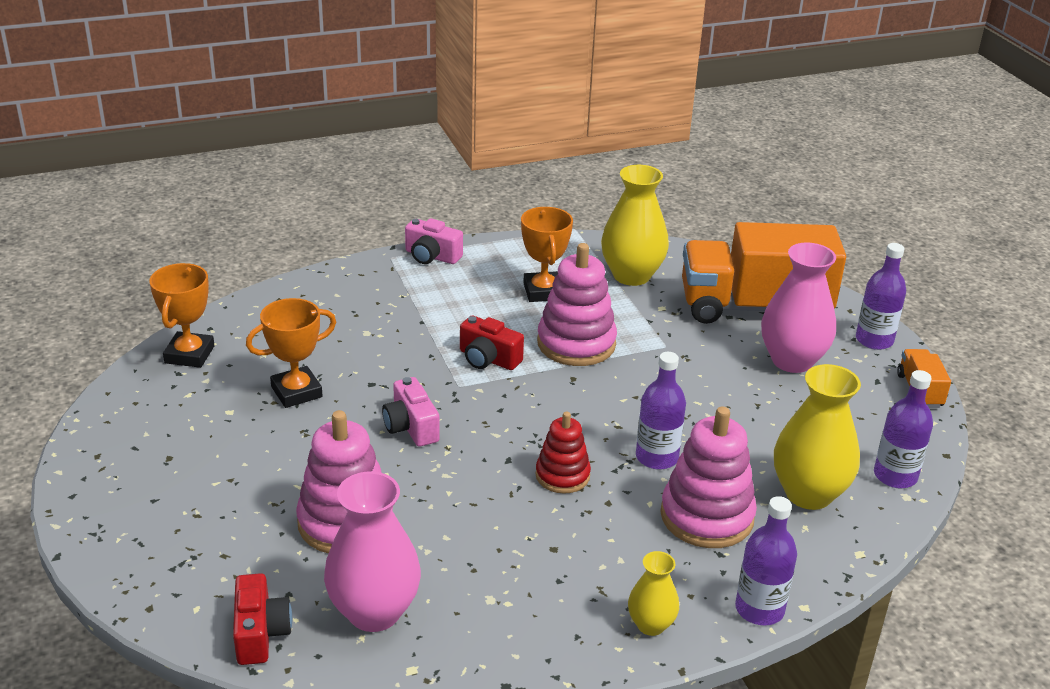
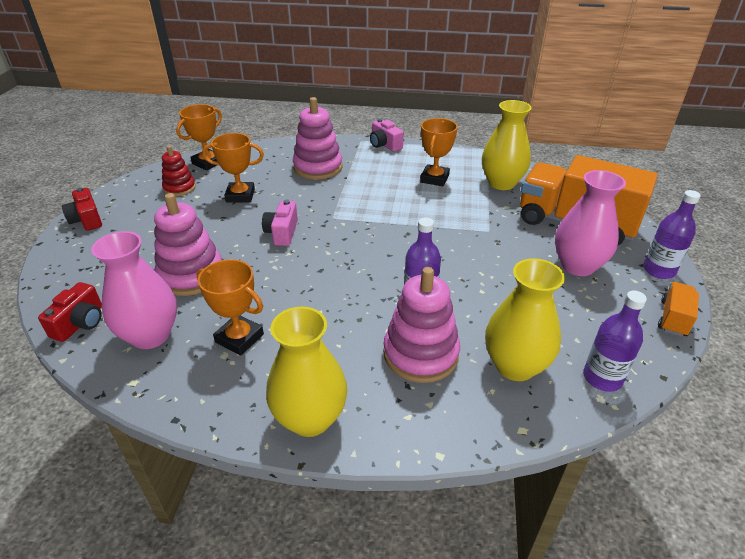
camera: 30 degrees right, 5 degrees up
(488, 359) = (365, 207): red camera -> red camera (87, 219)
(489, 574) = (239, 338): none -> orange trophy
(562, 475) = (345, 291): red stacking toy -> red stacking toy (179, 188)
(576, 343) = (428, 213): pink stacking toy -> pink stacking toy (318, 167)
(651, 625) = (310, 418): yellow vase -> yellow vase, size x1.85
(759, 609) = (401, 442): purple bottle -> none

